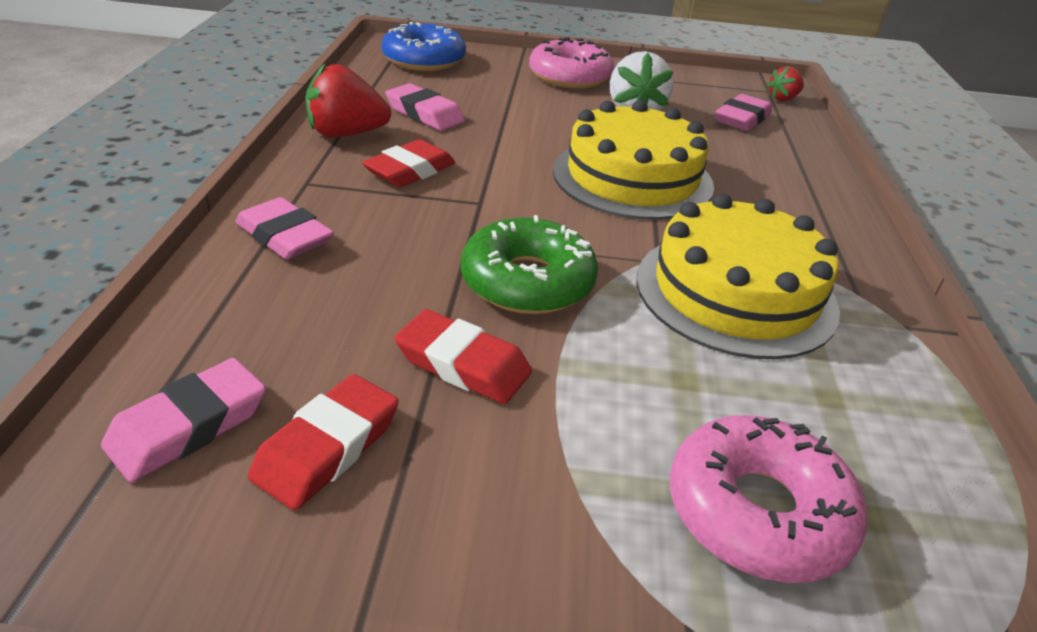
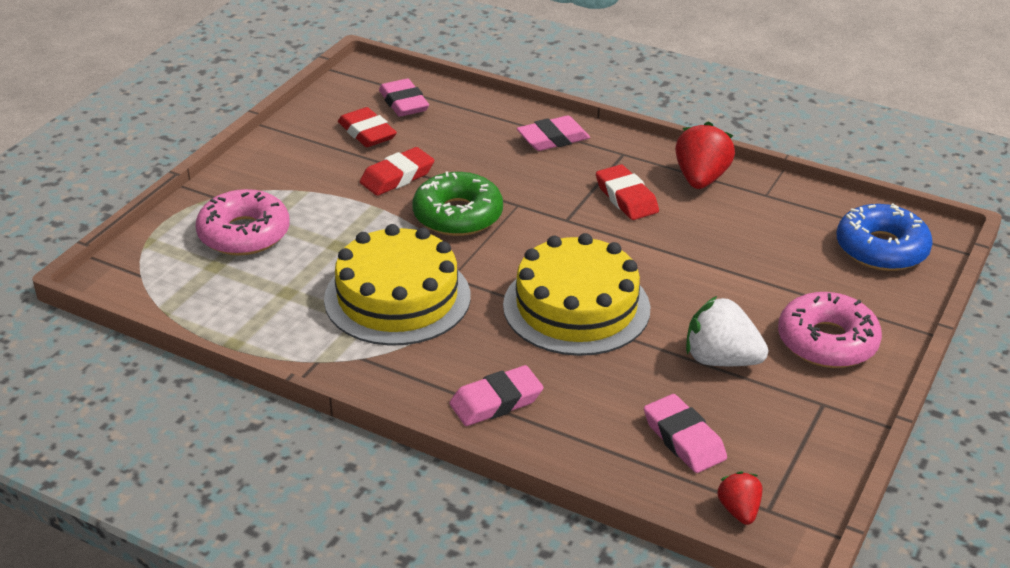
camera: 115 degrees right, 0 degrees up
(424, 114) = (736, 224): pink eraser -> pink eraser (496, 401)

